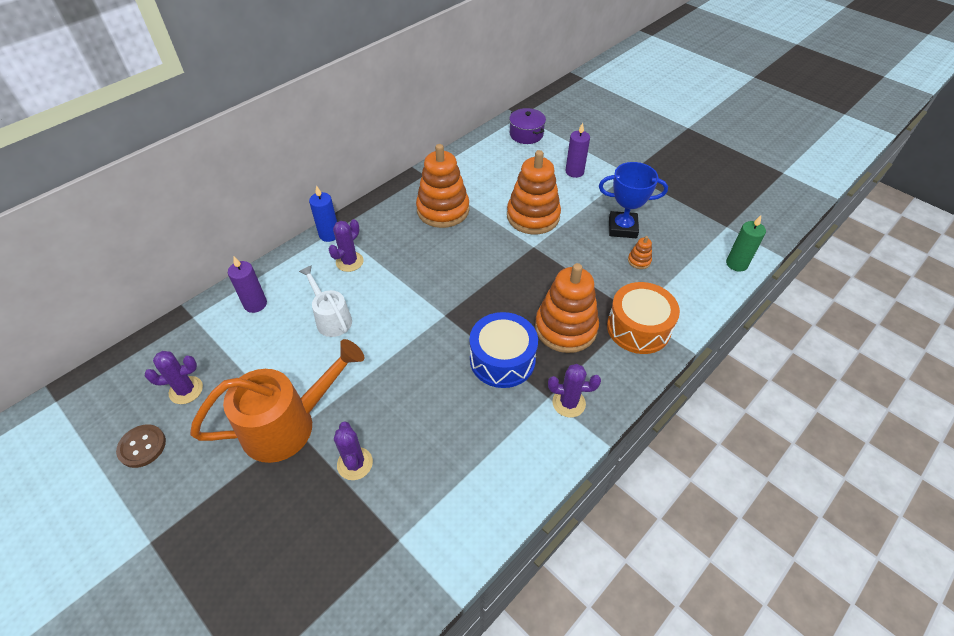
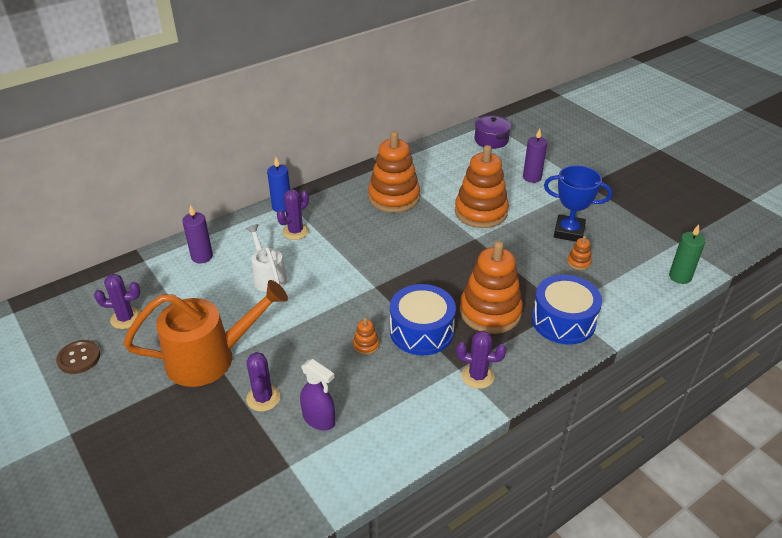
camera: 10 degrees right, 10 degrees down
(419, 479) = (319, 419): none -> purple spray bottle
(449, 384) = (366, 345): none -> orange stacking toy
(638, 328) = (563, 321): orange drum -> blue drum

